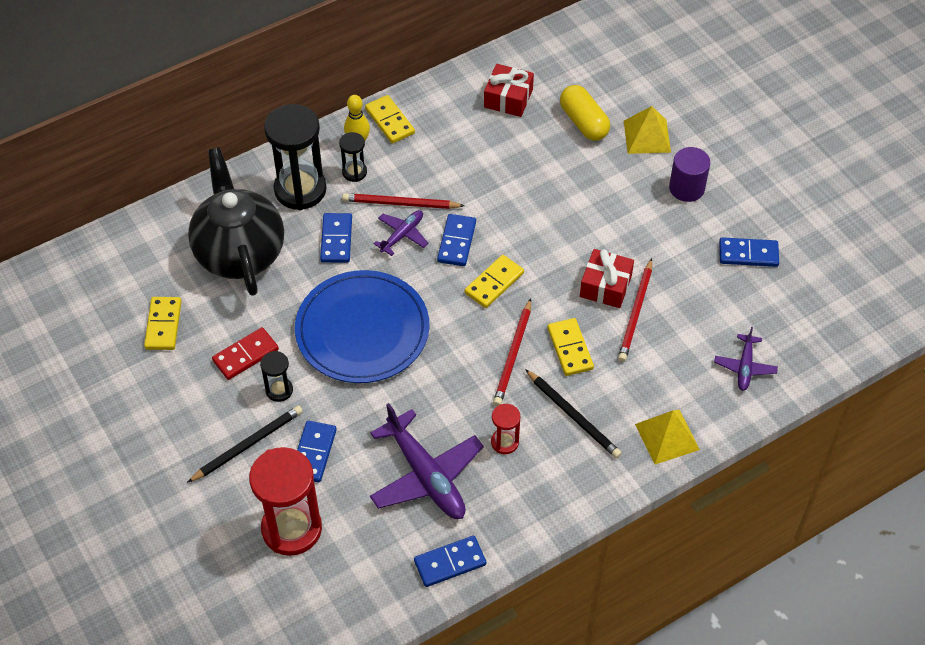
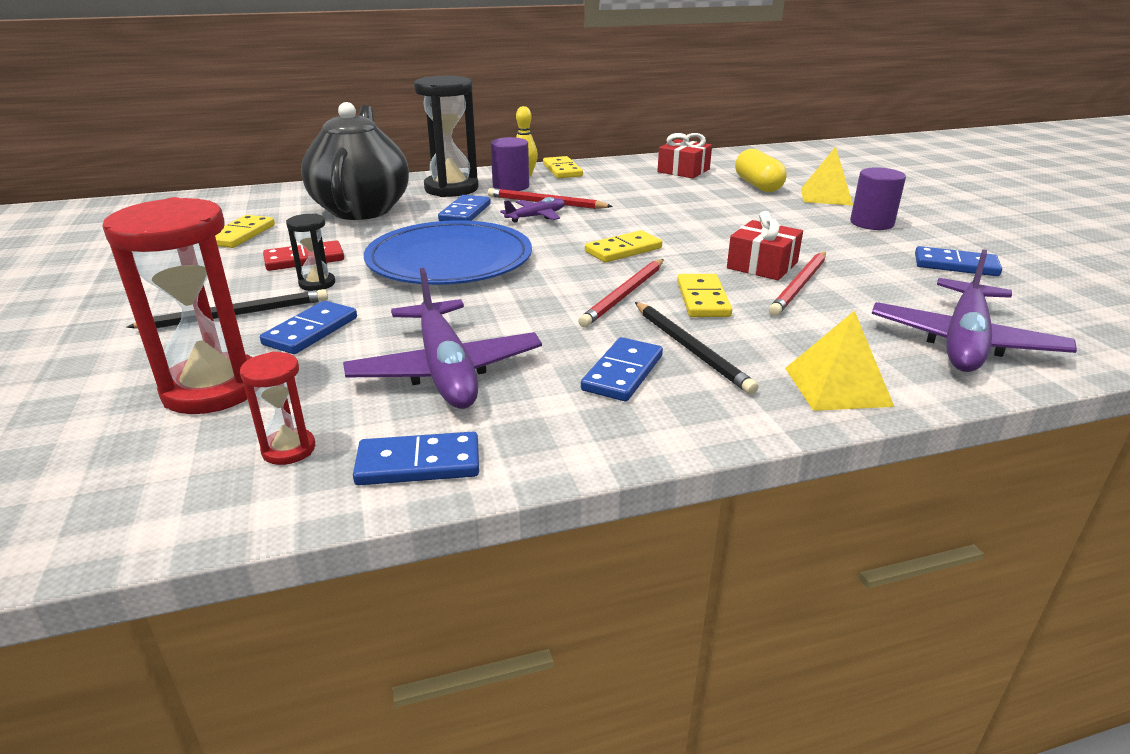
camera: 15 degrees right, 25 degrees down
(354, 172) = (511, 186): black hourglass -> purple cylinder
(456, 242) = (593, 225): blue domino -> blue domino (622, 373)
(504, 442) = (578, 357): red hourglass -> red hourglass (289, 449)
(745, 367) = (964, 342): purple plane -> purple plane, size x1.91

